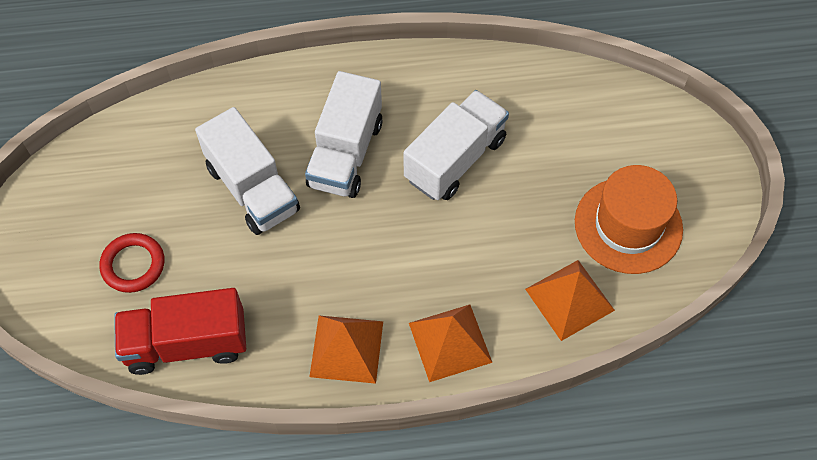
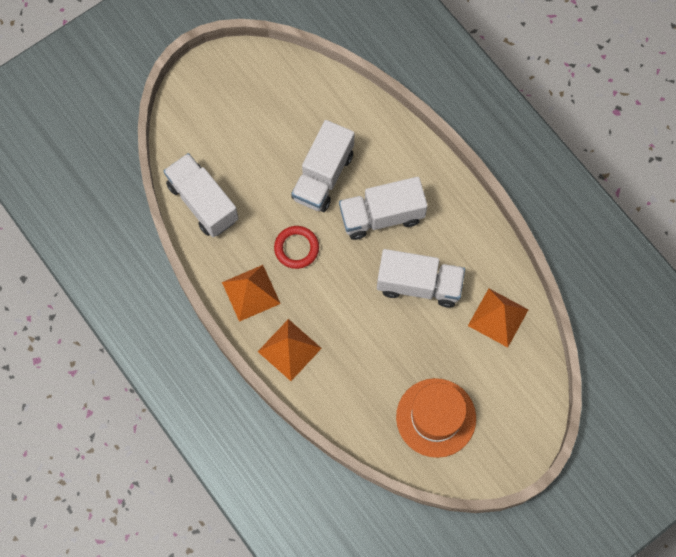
camera: 60 degrees right, 10 degrees up
(133, 265) = (233, 142): red ring -> red ring (296, 248)
(187, 343) = (203, 202): red truck -> white truck
(569, 299) = (360, 406): orange pyramid -> orange pyramid (498, 317)

